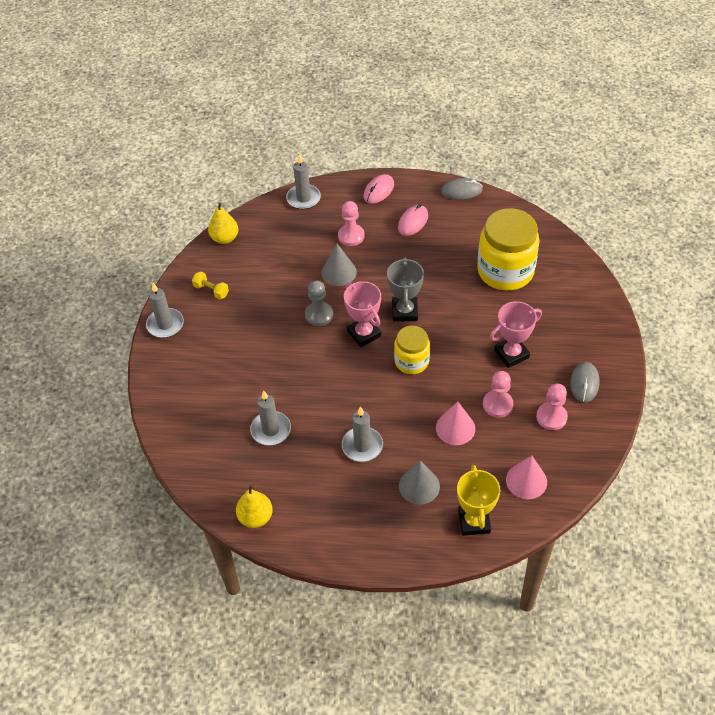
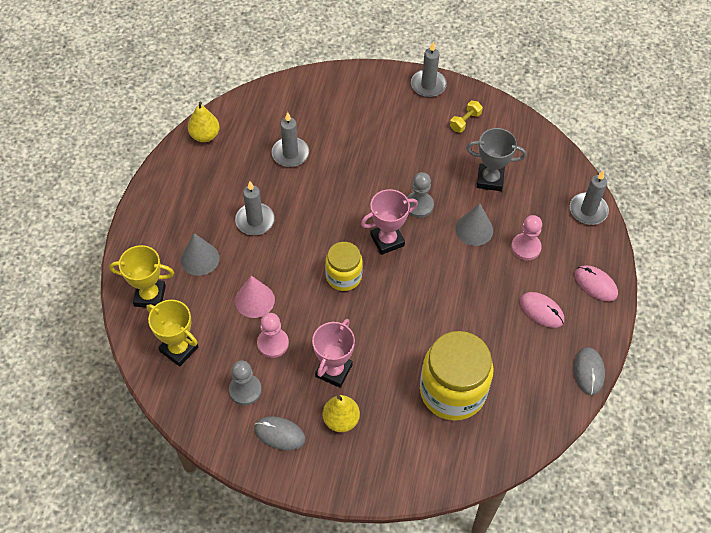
camera: 95 degrees right, 5 degrees up
(225, 238) = (535, 137): yellow pear -> yellow pear (341, 420)
(405, 311) = (410, 281): grey trophy -> grey trophy (490, 179)
(511, 354) = (333, 371): pink trophy -> pink trophy turned 45 degrees clockwise
(526, 481) = (179, 349): pink cone -> yellow trophy
(551, 417) = (245, 390): pink pawn -> grey pawn

